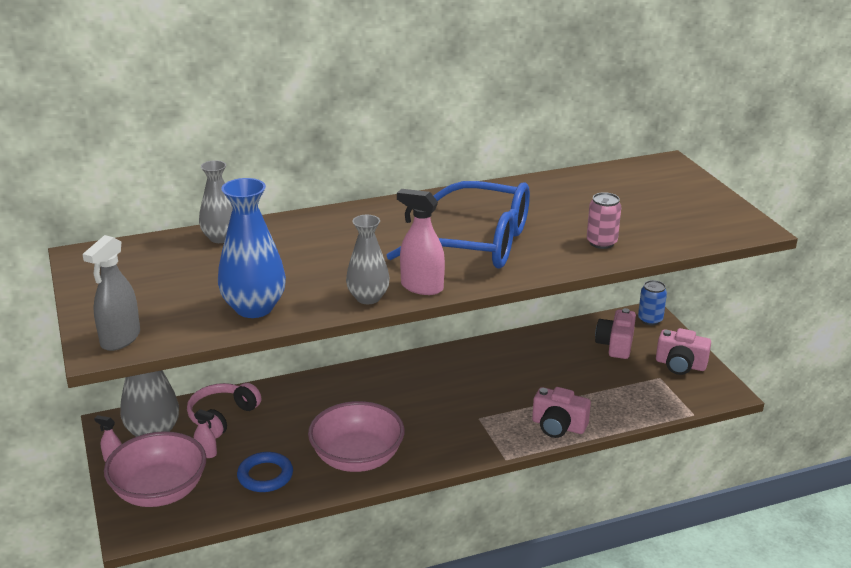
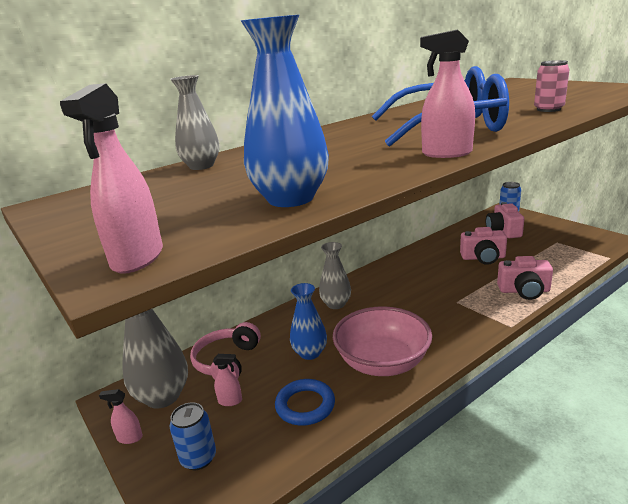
camera: 15 degrees left, 5 degrees down
(120, 339) = (137, 258): grey spray bottle -> pink spray bottle
(159, 491) = (198, 458): pink bowl -> blue can
(299, 430) = (310, 353): none -> blue vase
(368, 298) = (405, 169): grey vase -> grey vase (336, 304)
(680, 365) = (560, 232): pink camera -> pink camera (483, 258)

